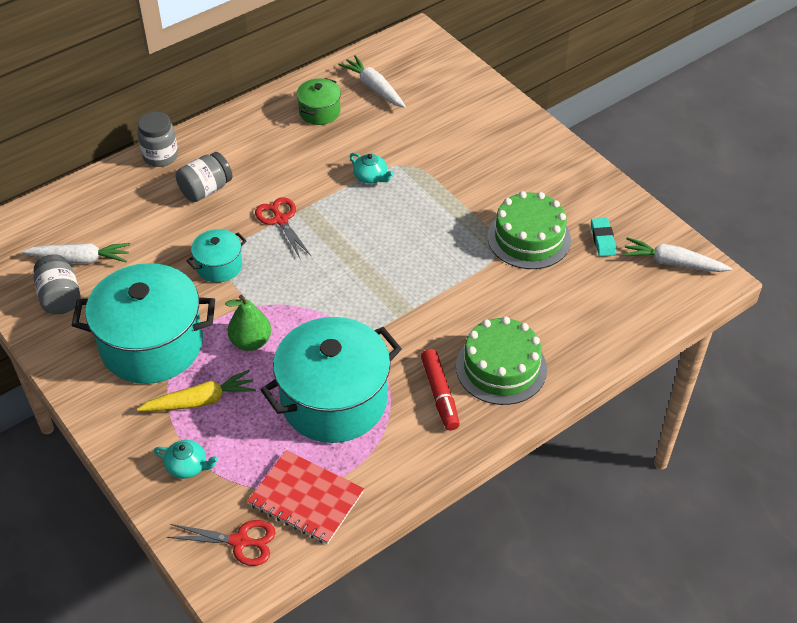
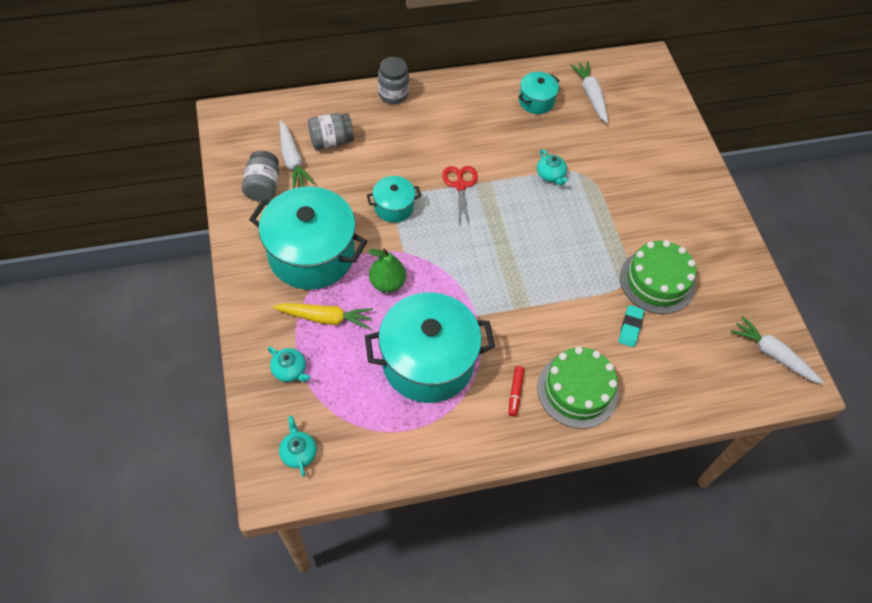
camera: 20 degrees right, 10 degrees up
(80, 259) = (293, 160): white carrot -> white carrot turned 45 degrees clockwise
(205, 190) = (414, 136): grey jar -> grey jar (331, 141)
(240, 541) = (298, 452): red scissors -> turquoise teapot
(306, 498) = (366, 438): red notebook -> none
(319, 112) = (536, 101): green pot -> turquoise pot
(440, 394) = (515, 393): red marker -> red marker, size x0.64
(603, 239) = (721, 308): turquoise eraser -> turquoise eraser (630, 327)

